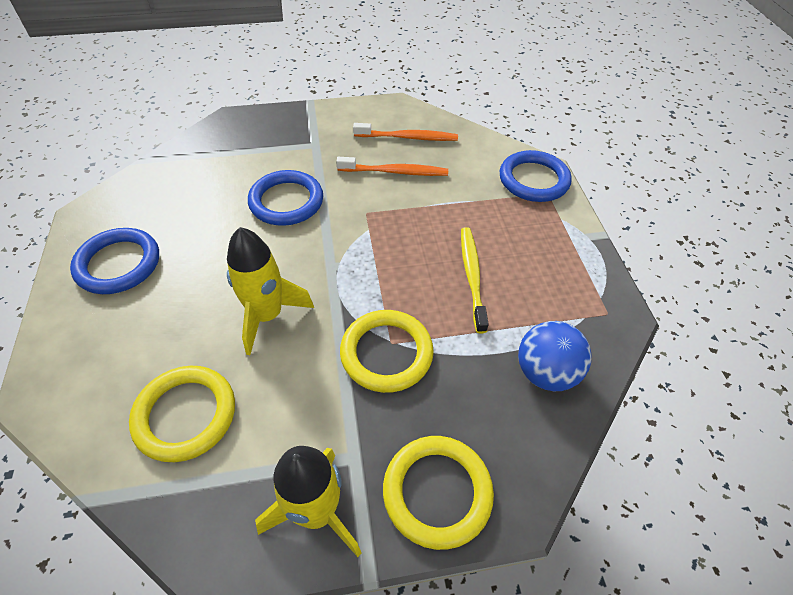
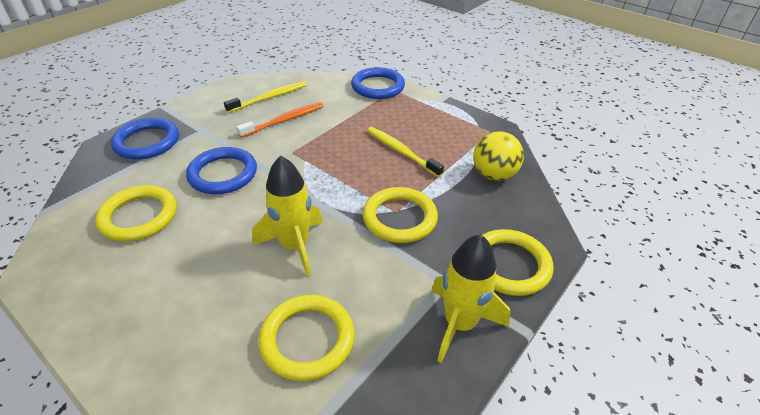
camera: 40 degrees left, 10 degrees down
(118, 264) = (120, 288): blue ring -> blue ring (147, 142)
(189, 205) = (139, 216): none -> yellow ring
(408, 137) = (270, 97): orange toothbrush -> yellow toothbrush
(545, 372) = (493, 175): blue ball -> yellow ball

